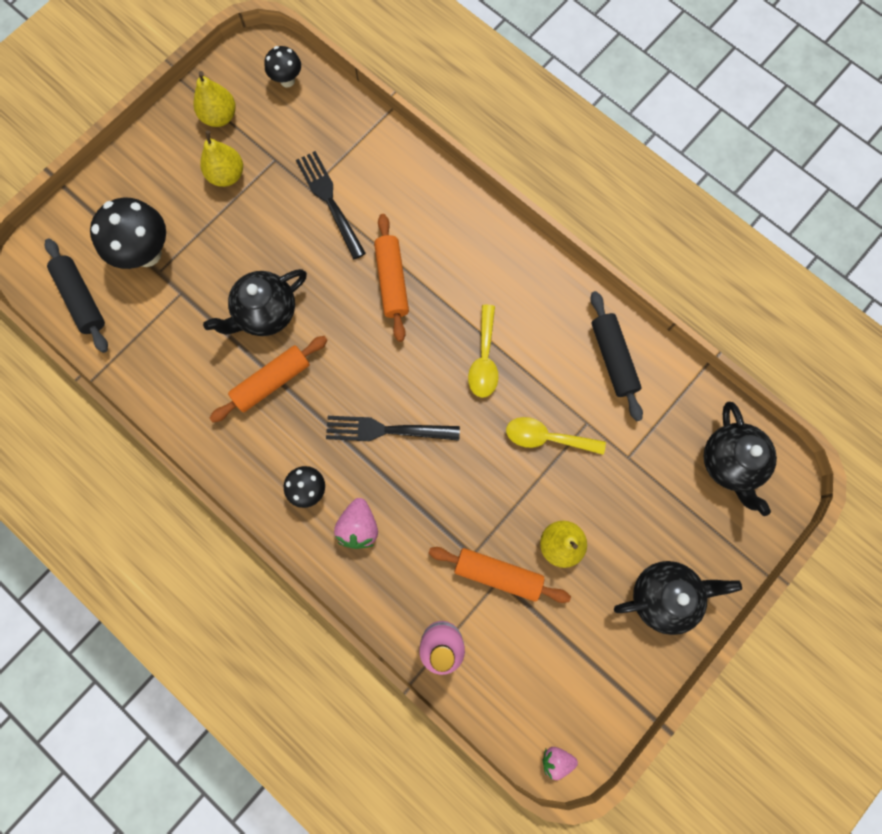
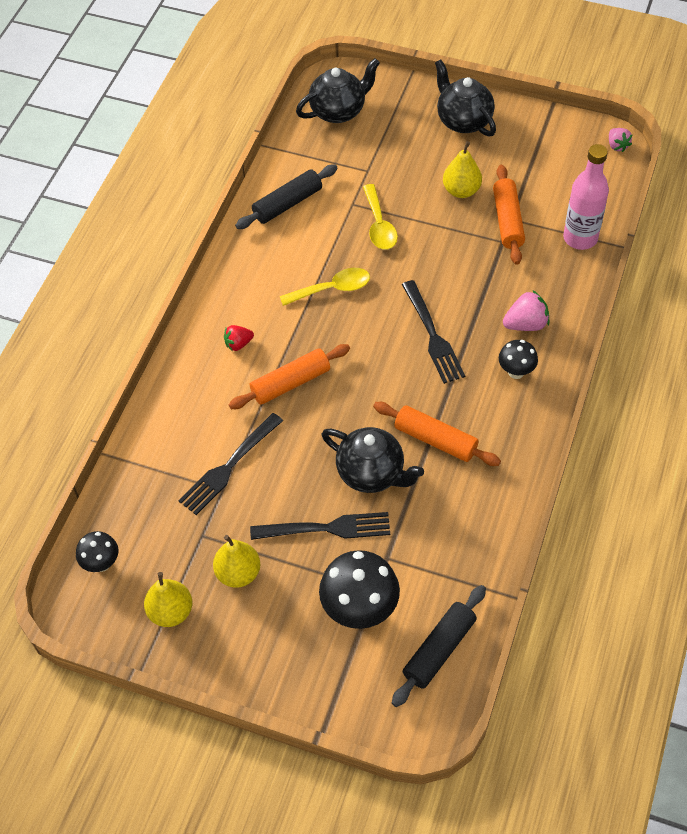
camera: 110 degrees left, 20 degrees down
(232, 256) = (326, 528): none -> black fork
(456, 252) = (238, 344): none -> red strawberry

